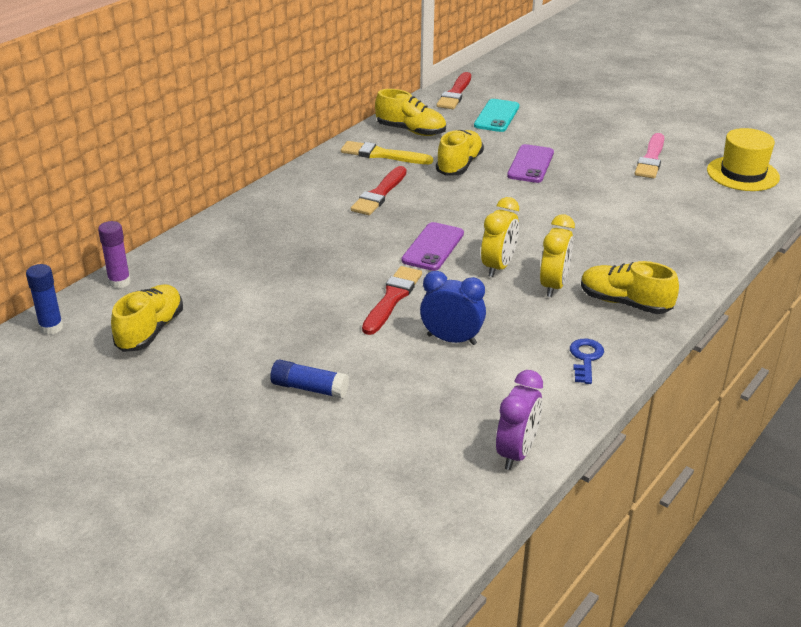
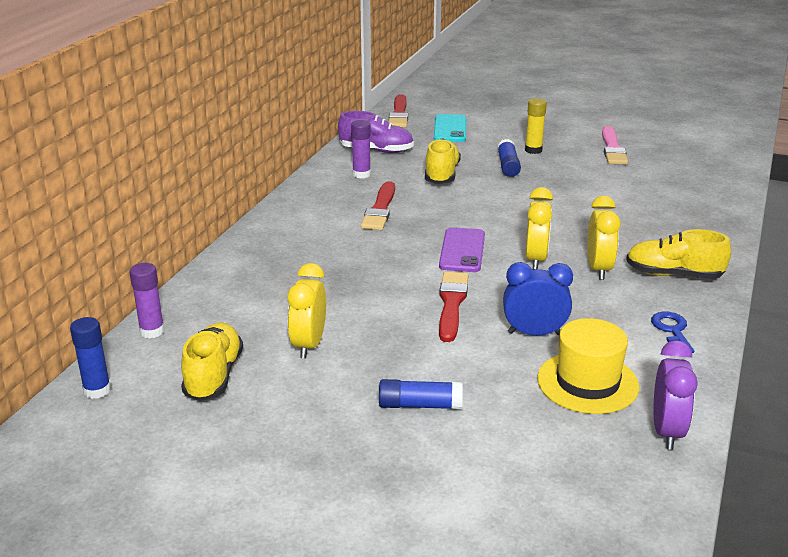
camera: 15 degrees left, 5 degrees down
(244, 316) = (309, 345): none -> yellow clock
(382, 155) = (361, 174): yellow brush -> purple glue stick
(411, 131) = (376, 150): yellow shoe -> purple shoe
(530, 164) = (508, 166): purple phone -> blue glue stick
(567, 150) = (533, 150): none -> yellow glue stick
(742, 174) = (699, 151): yellow hat -> yellow hat (587, 382)

